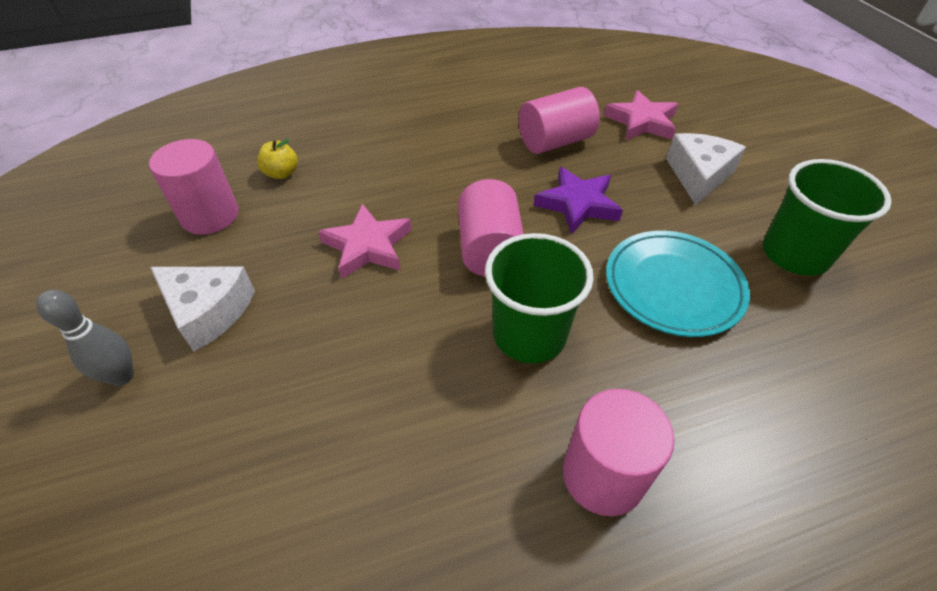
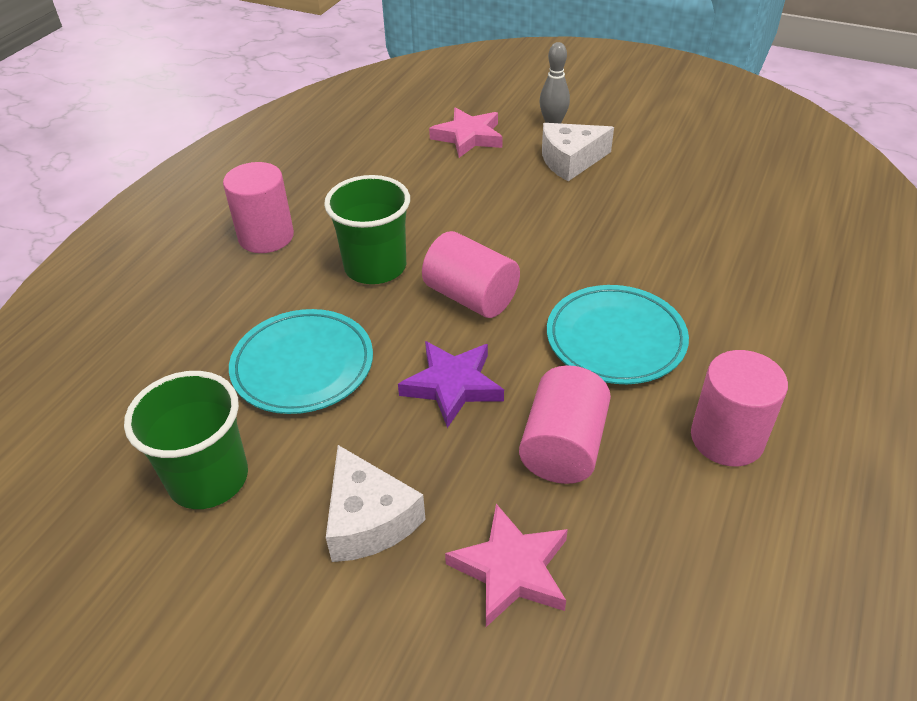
camera: 135 degrees right, 5 degrees down
(210, 215) = (680, 188): pink cylinder -> pink cylinder (727, 438)
(281, 173) = (706, 238): yellow apple -> none
(367, 246) = (553, 241): pink star -> pink star (468, 137)
(446, 163) = (615, 339): none -> turquoise plate

